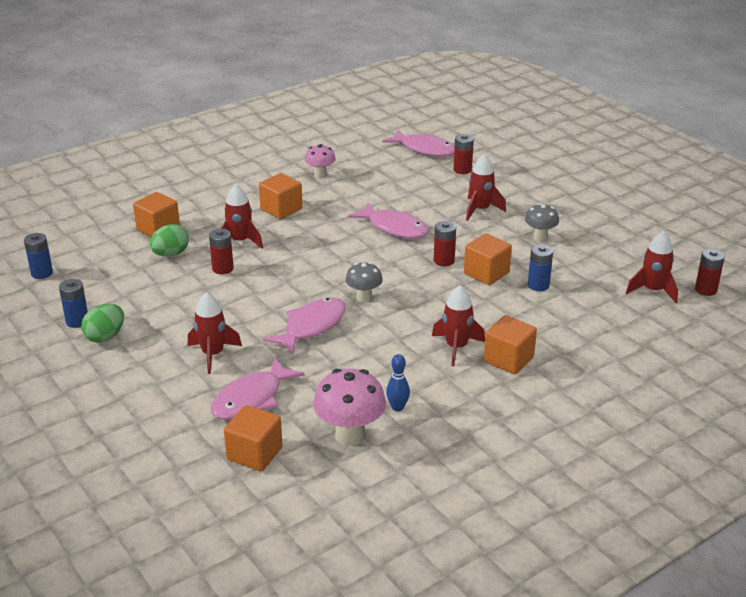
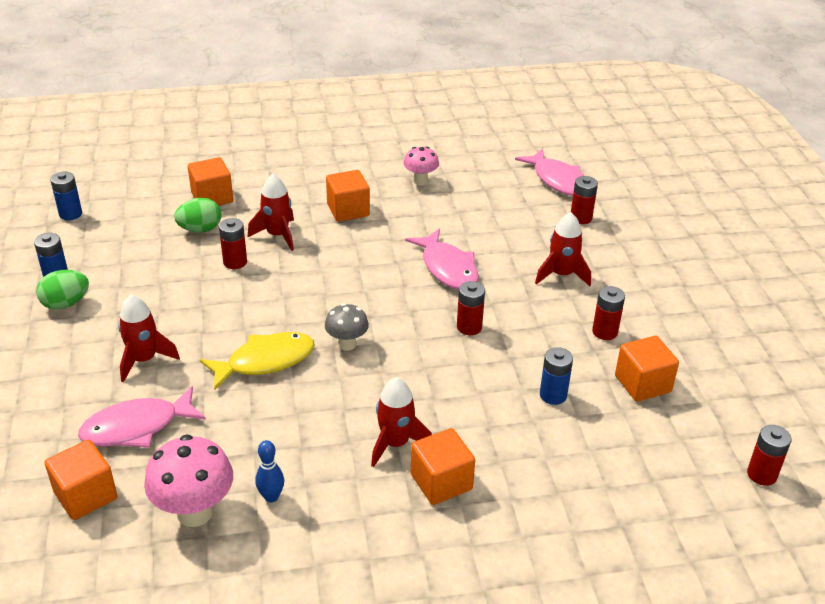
camera: 25 degrees right, 5 degrees up
(311, 326) = (265, 361): pink fish -> yellow fish
(486, 273) = (504, 359): orange cube -> orange cube (642, 384)
(540, 237) = (604, 332): grey mushroom -> red battery
(653, 290) = (690, 451): red rocket -> none

